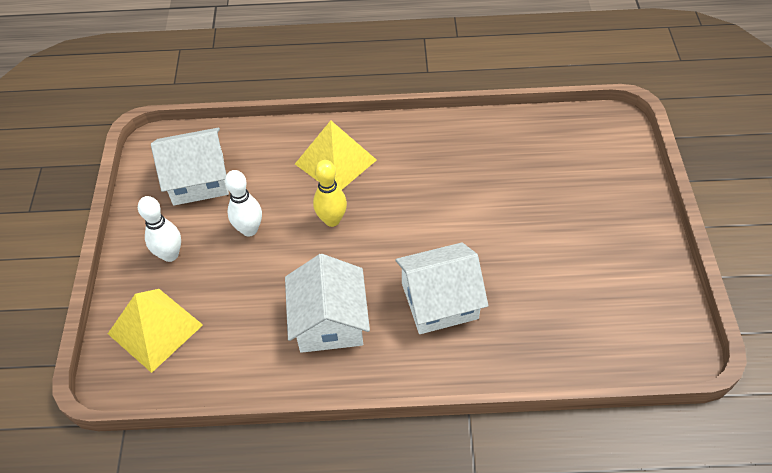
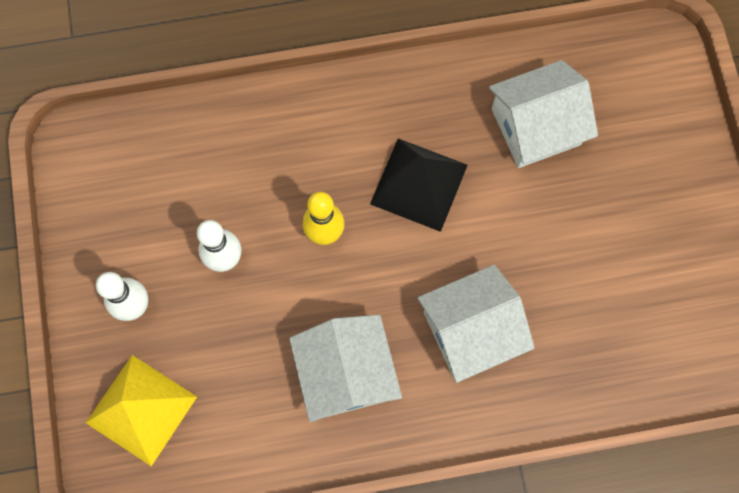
camera: 10 degrees left, 20 degrees up
(198, 179) = (143, 191): white house -> white house (535, 127)
(335, 162) = (314, 145): yellow pyramid -> none
(412, 195) = (418, 184): none -> black pyramid

